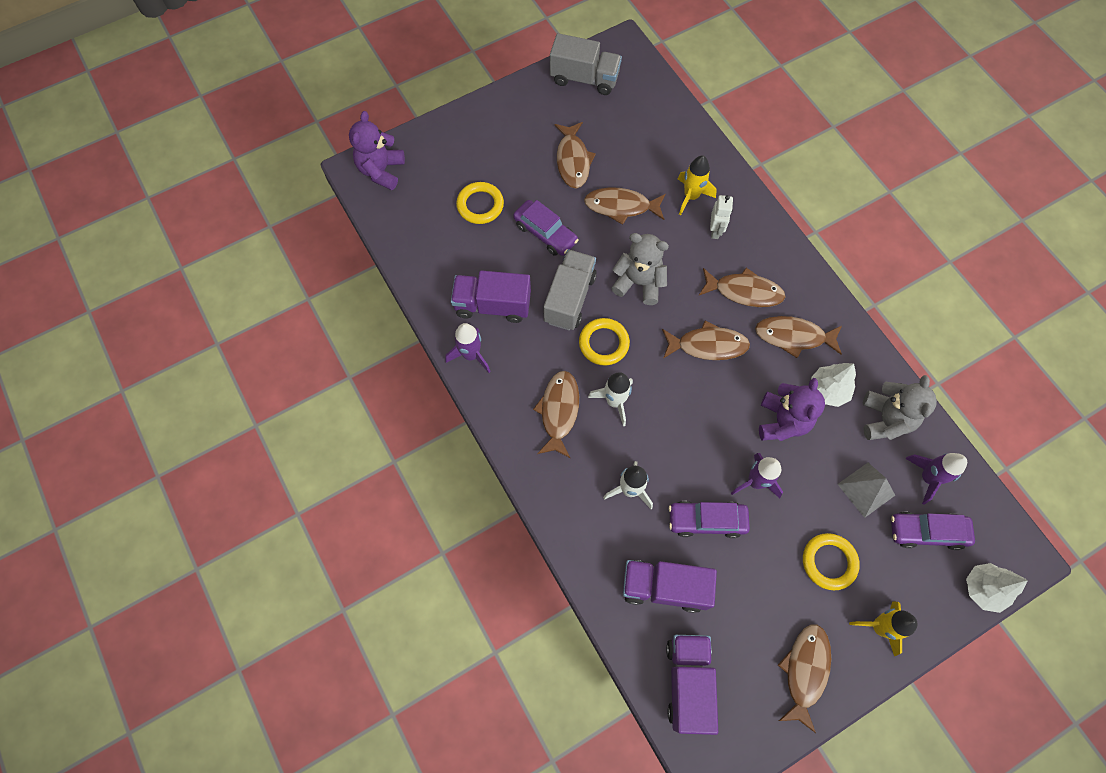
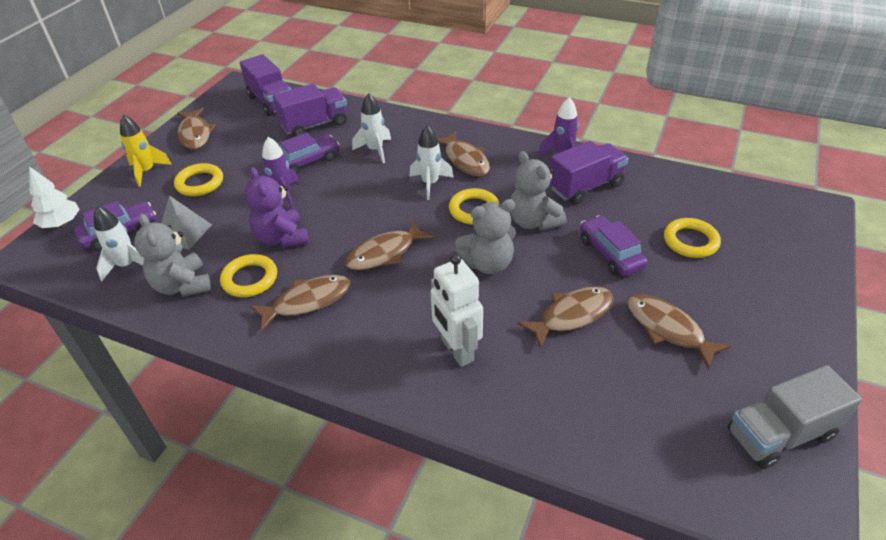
camera: 145 degrees right, 25 degrees down
(381, 171) = (802, 218): purple teddy bear -> none
(545, 233) = (610, 253): purple car -> purple car turned 60 degrees clockwise
(569, 298) = (533, 222): grey truck -> grey teddy bear
(691, 196) = (513, 370): yellow rocket -> none
(715, 231) = (456, 350): white robot -> white robot, size x1.65
(744, 291) = (382, 312): brown fish -> none
(828, 390) = (250, 279): white tree -> yellow ring
(927, 478) = (127, 265): purple rocket -> white rocket

